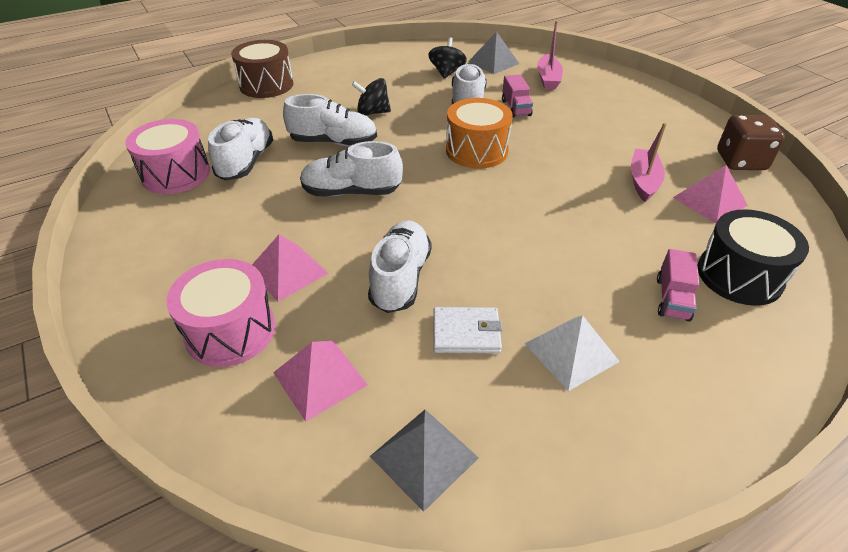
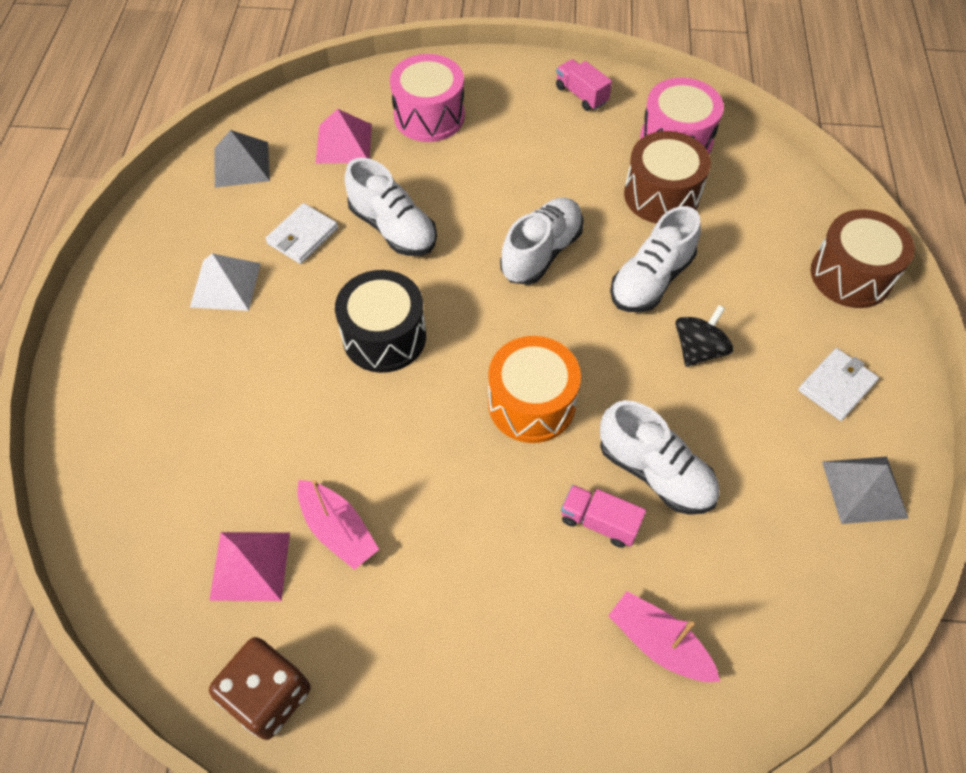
camera: 125 degrees right, 15 degrees up
(246, 162) = (661, 195): white shoe -> brown drum
(287, 271) = (465, 166): pink pyramid -> none
(353, 73) = (836, 386): none -> white wallet
(447, 72) = (769, 507): black spinning top -> none
(493, 62) = (768, 603): grey pyramid -> grey pyramid (864, 489)
(672, 298) = (194, 395): pink truck -> pink truck (581, 95)
(739, 276) = (158, 475): black drum -> black drum (384, 336)

